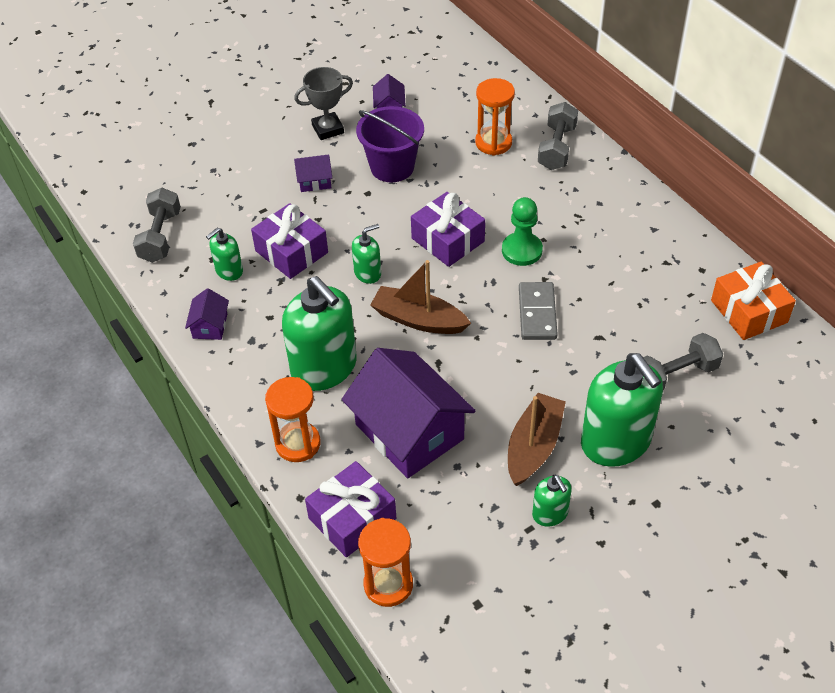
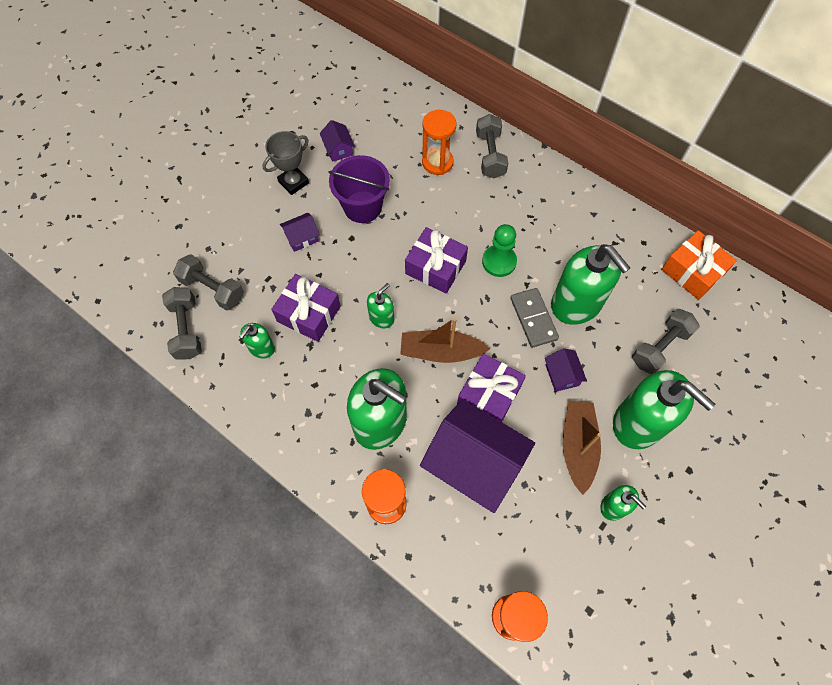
camera: 20 degrees left, 15 degrees up
(202, 207) = (213, 289): none -> grey dumbbell
(210, 326) = (266, 408): purple house -> purple house (562, 375)
(352, 518) = (459, 563): purple gift -> purple gift (489, 395)
(594, 311) = (576, 304): none -> green soap dispenser

